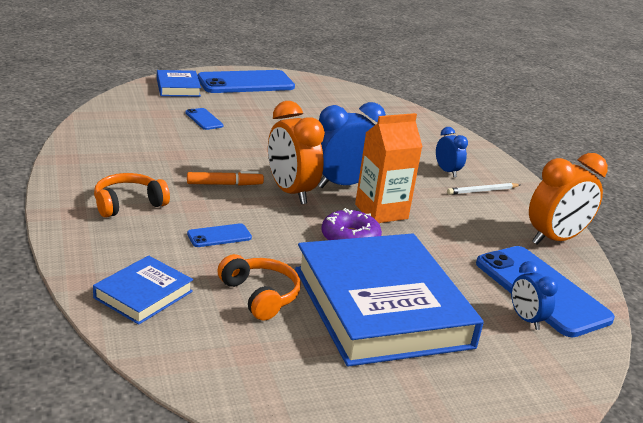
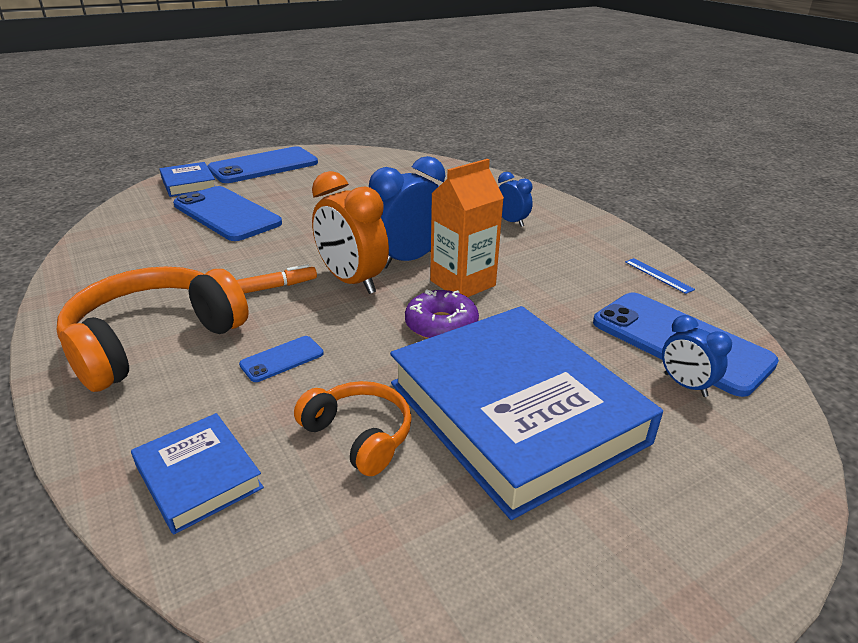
camera: 10 degrees left, 5 degrees up
(128, 204) = (154, 341): orange headphones -> orange headphones, size x1.80
(143, 294) = (198, 476): blue book -> blue book turned 60 degrees counterclockwise
(204, 119) = (227, 214): blue phone -> blue phone, size x2.24
(482, 191) = (557, 236): white pencil -> none
(555, 239) = (658, 275): orange clock -> blue ruler

